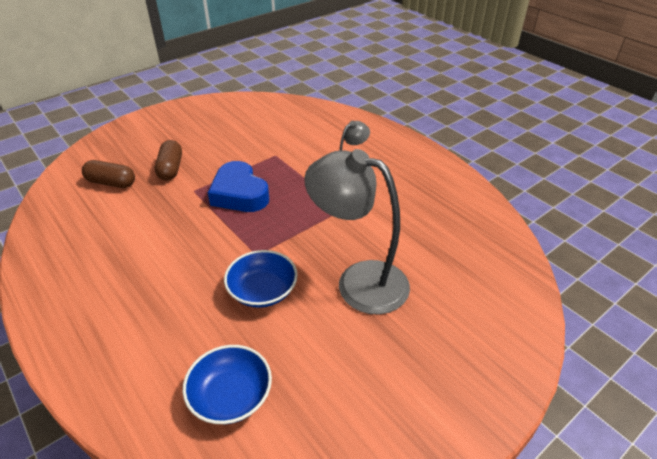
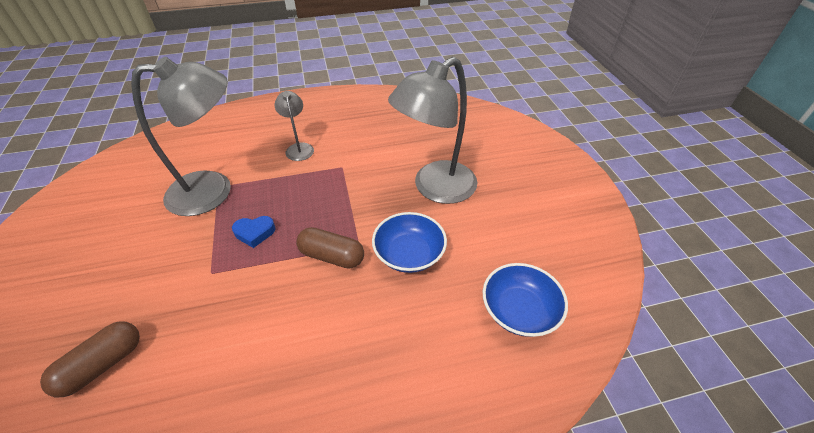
camera: 65 degrees left, 5 degrees up
(171, 168) = (142, 286): brown capsule -> brown capsule (332, 256)
(239, 194) = (255, 233): blue heart -> blue heart, size x0.50
(270, 155) = (213, 190): none -> grey lamp

